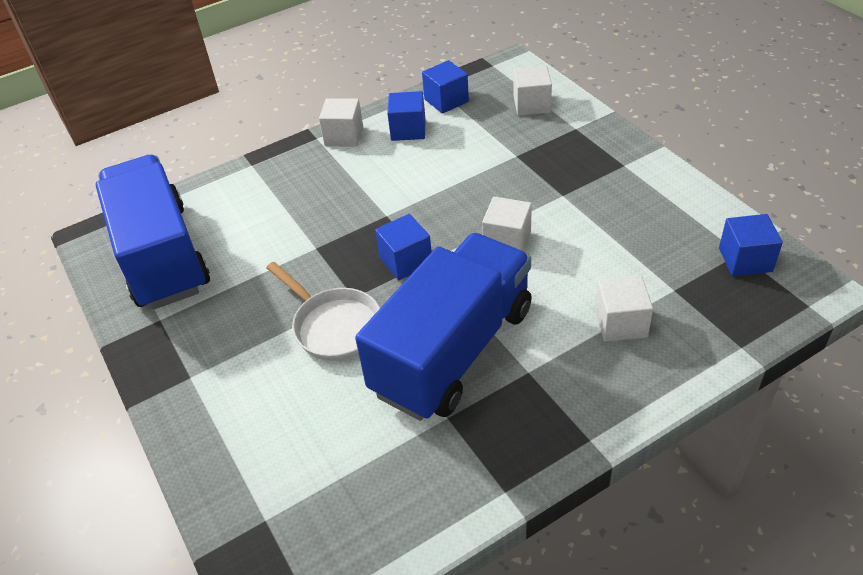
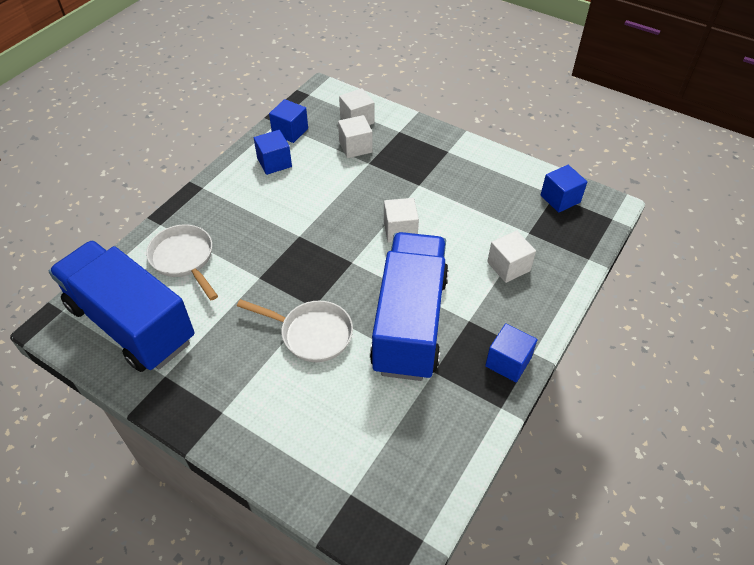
camera: 30 degrees left, 5 degrees up
(252, 206) = (184, 259): none -> white pan
(344, 136) = (225, 180): white cube -> white cube (355, 147)
(406, 261) = (335, 267): blue cube -> blue cube (508, 362)

